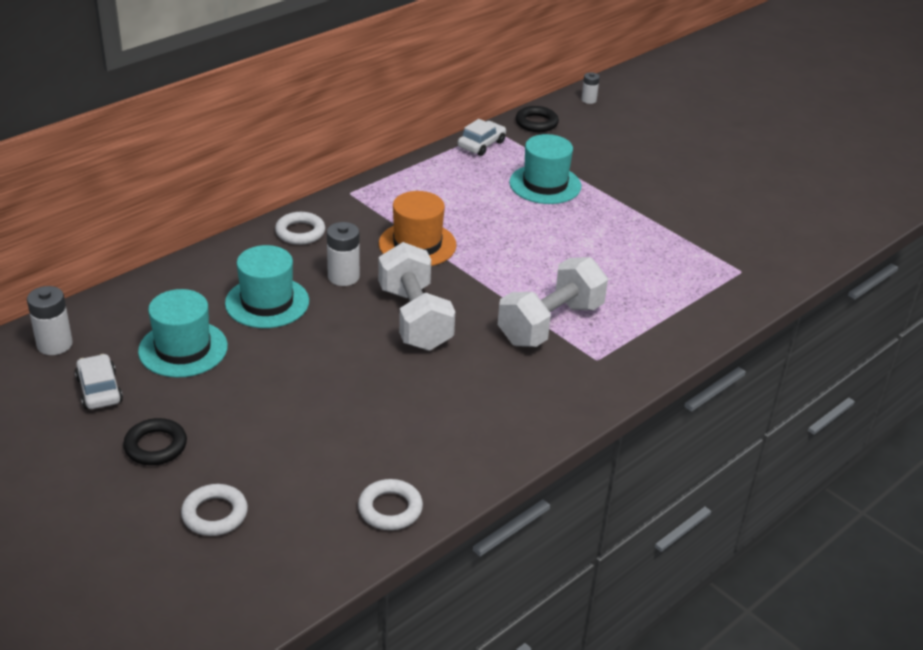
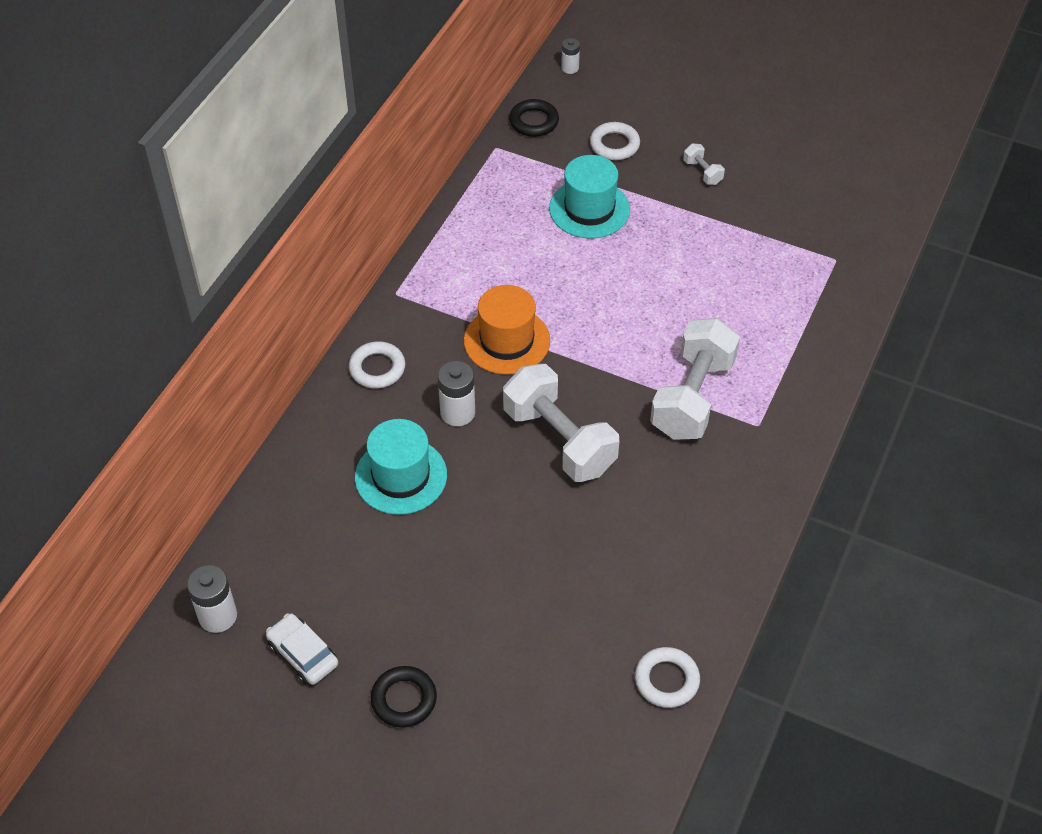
camera: 20 degrees left, 15 degrees up
(183, 349) = (353, 569): turquoise hat -> none
(215, 514) = (510, 754): white ring -> white ring (614, 145)
(481, 144) = (494, 174): white car -> none
(658, 187) = (702, 172): none -> white dumbbell

